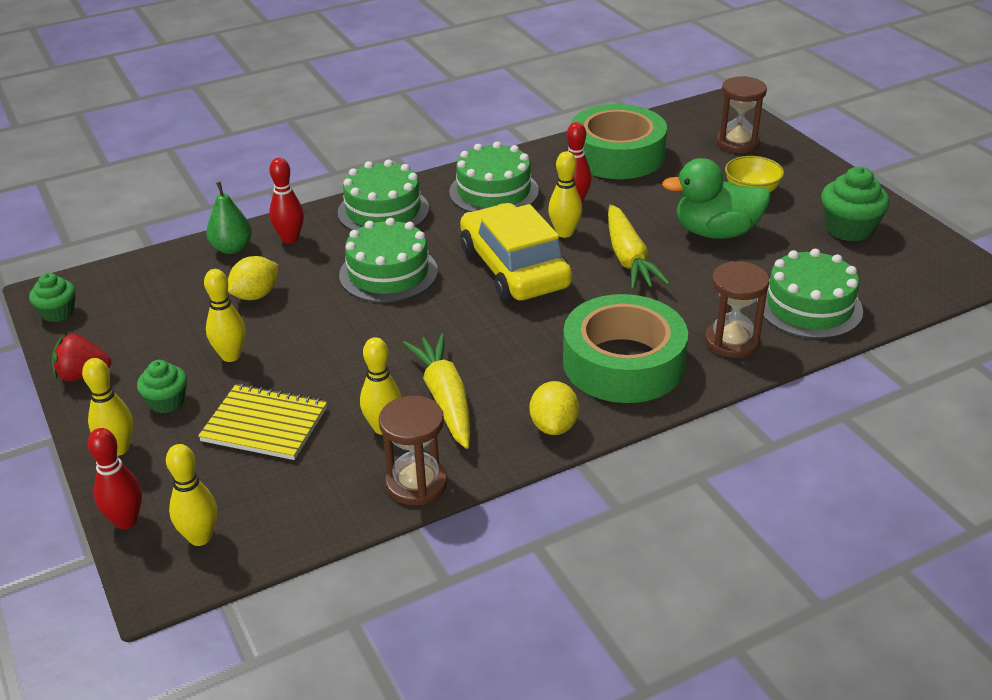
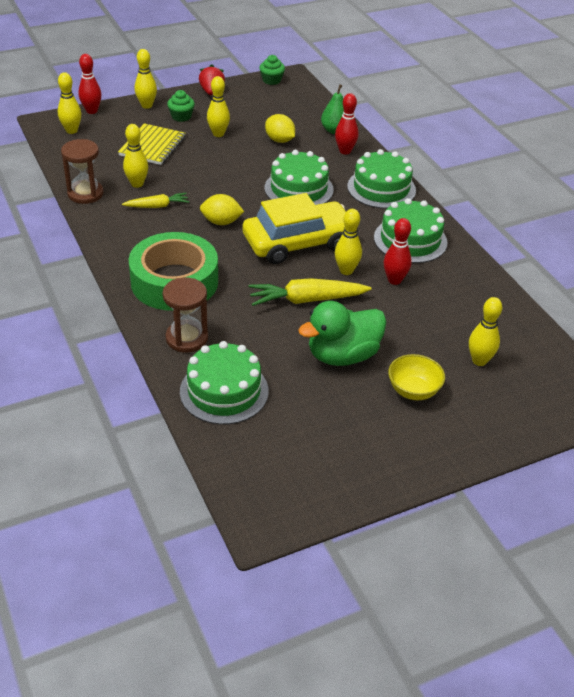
camera: 90 degrees right, 5 degrees up
(444, 398) = (157, 206): yellow carrot -> yellow carrot, size x0.60
(554, 426) = (118, 246): yellow lemon -> yellow lemon (221, 222)
(617, 155) = (478, 313): green tape -> none
(691, 156) = (479, 361): none -> yellow bowling pin
(716, 232) = (342, 355): green duck -> green duck turned 120 degrees counterclockwise
(737, 143) = (511, 398): brown hourglass -> none
(849, 229) = (344, 446): green cupcake -> none

